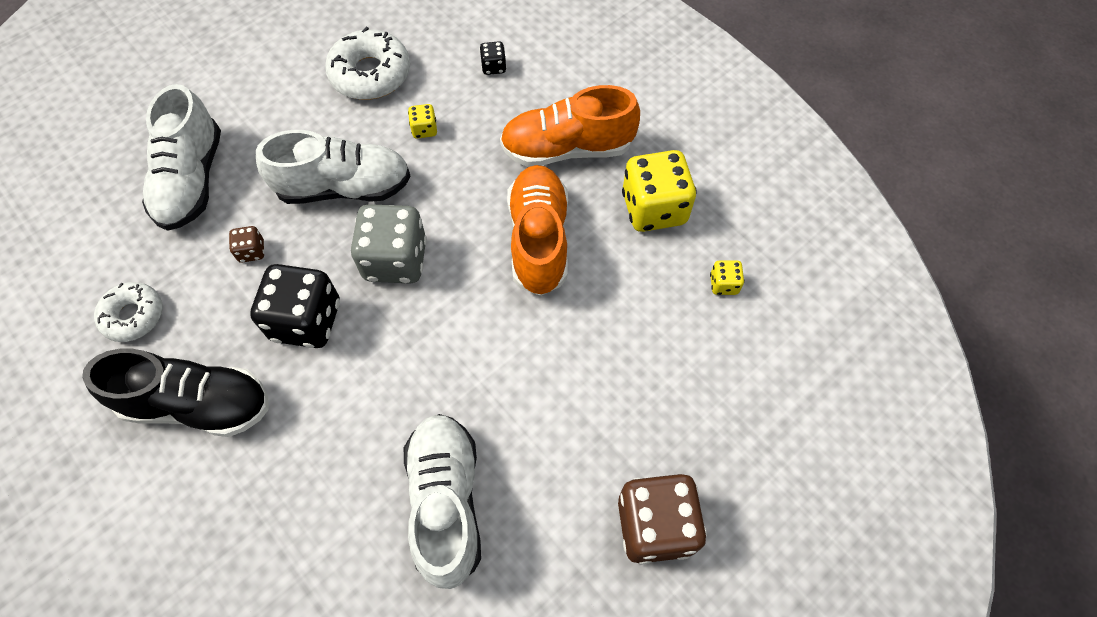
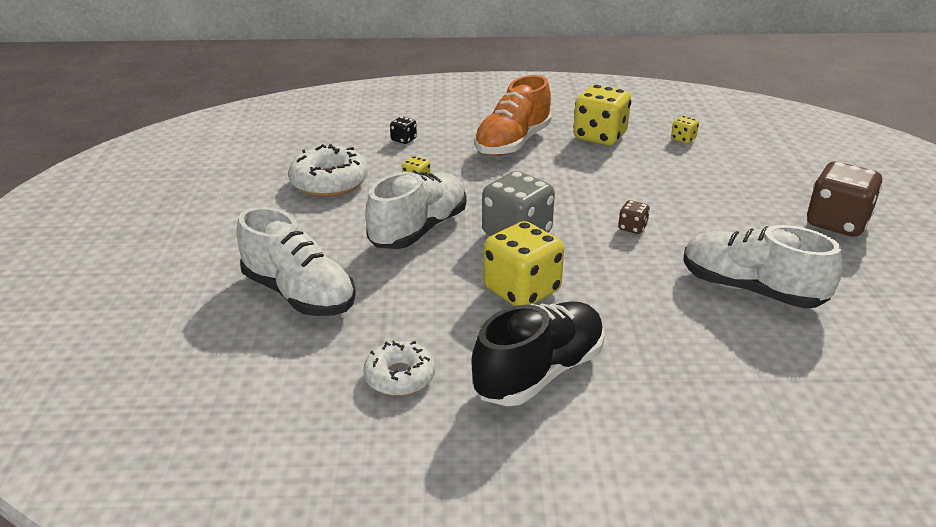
camera: 50 degrees left, 30 degrees down
(252, 251) = (419, 291): brown dice -> brown dice (632, 228)
(306, 320) = (522, 290): black dice -> yellow dice
(539, 240) = (573, 178): orange shoe -> none

